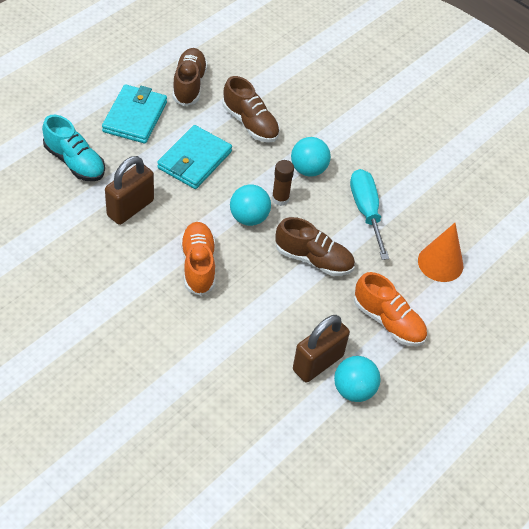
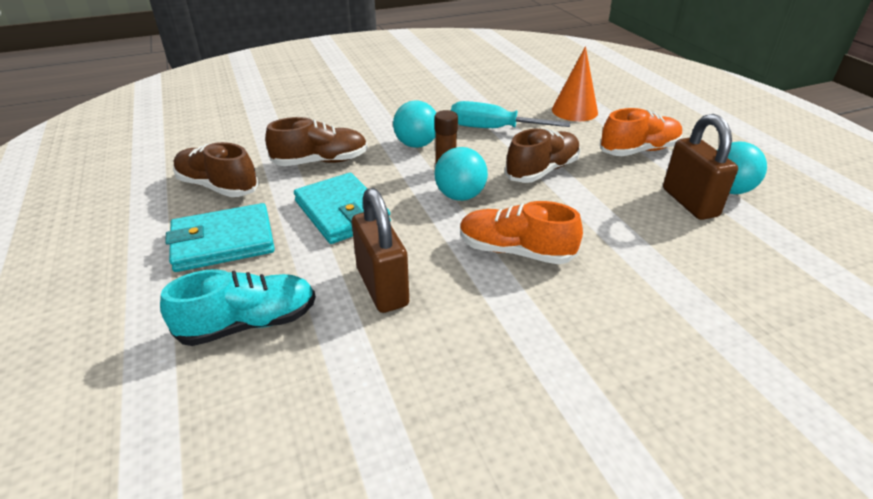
camera: 60 degrees left, 15 degrees down
(135, 117) = (223, 242): turquoise wallet -> turquoise wallet turned 60 degrees counterclockwise

